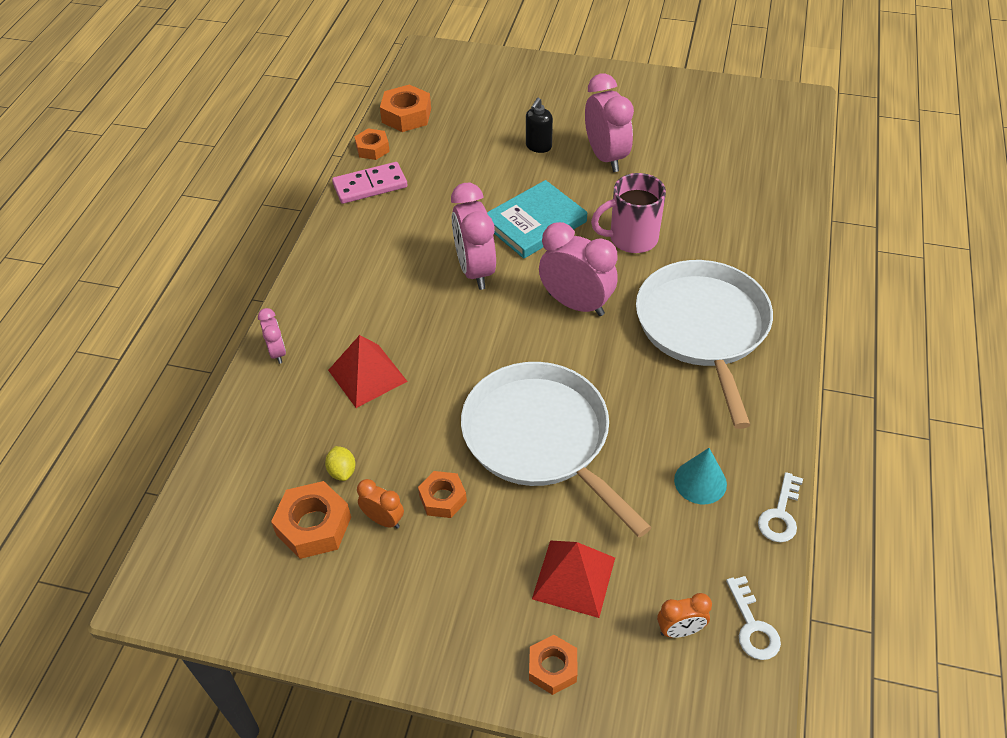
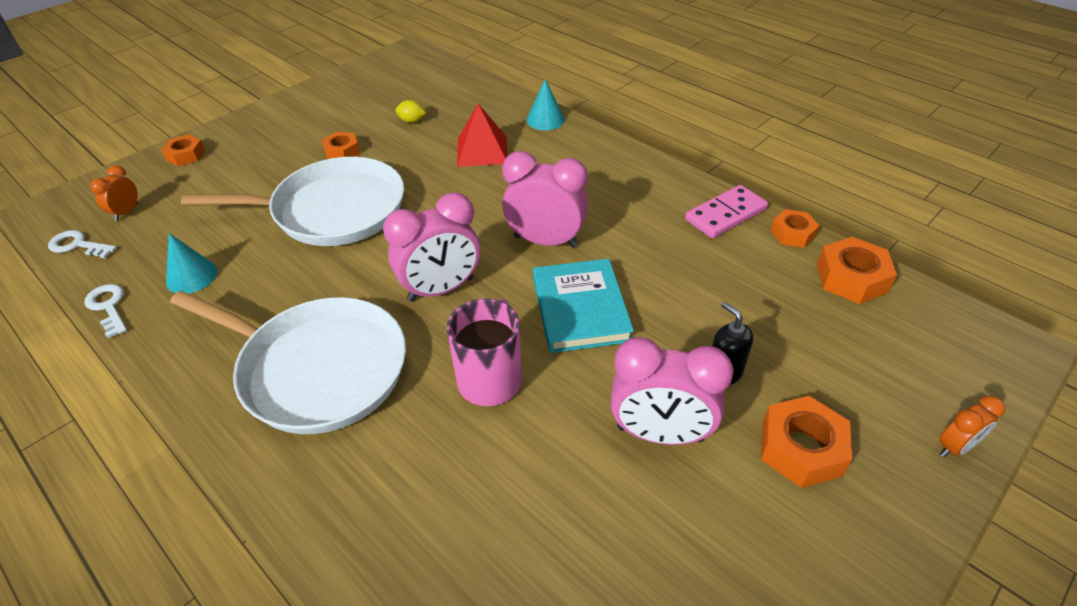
camera: 120 degrees right, 5 degrees down
(277, 352) = (545, 120): pink clock -> turquoise cone
(314, 526) = (385, 103): orange nut -> orange nut (801, 449)
(370, 185) = (725, 215): pink domino -> pink domino turned 45 degrees clockwise
(383, 520) = (357, 126): orange clock -> orange clock (955, 447)
(573, 578) = (219, 183): red pyramid -> none

